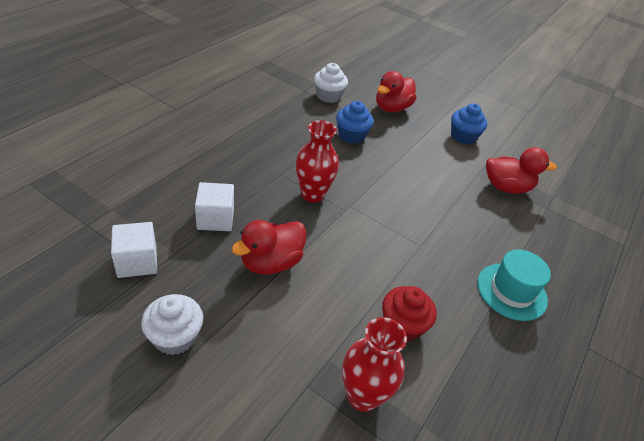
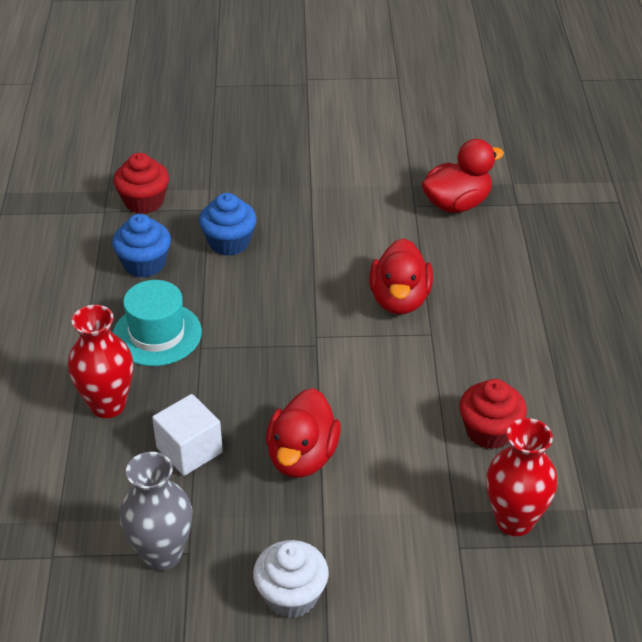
camera: 30 degrees left, 0 degrees up
(137, 262) = (162, 554): white cube -> grey vase
(312, 194) = (263, 349): red vase -> red vase (108, 405)
(328, 96) = (144, 202): white cupcake -> red cupcake
(392, 108) = (238, 171): red duck -> red duck (399, 300)
(463, 137) = (356, 163): blue cupcake -> blue cupcake (144, 264)
(511, 291) = (556, 326): turquoise hat -> turquoise hat (157, 334)

